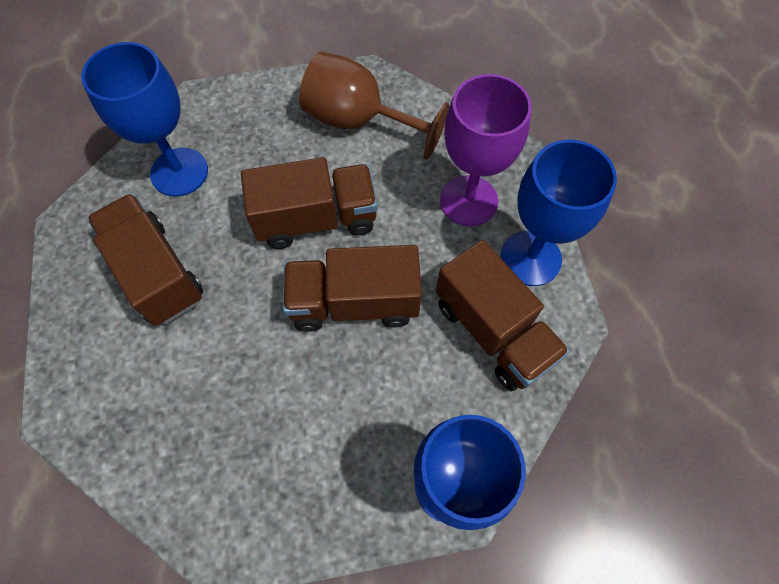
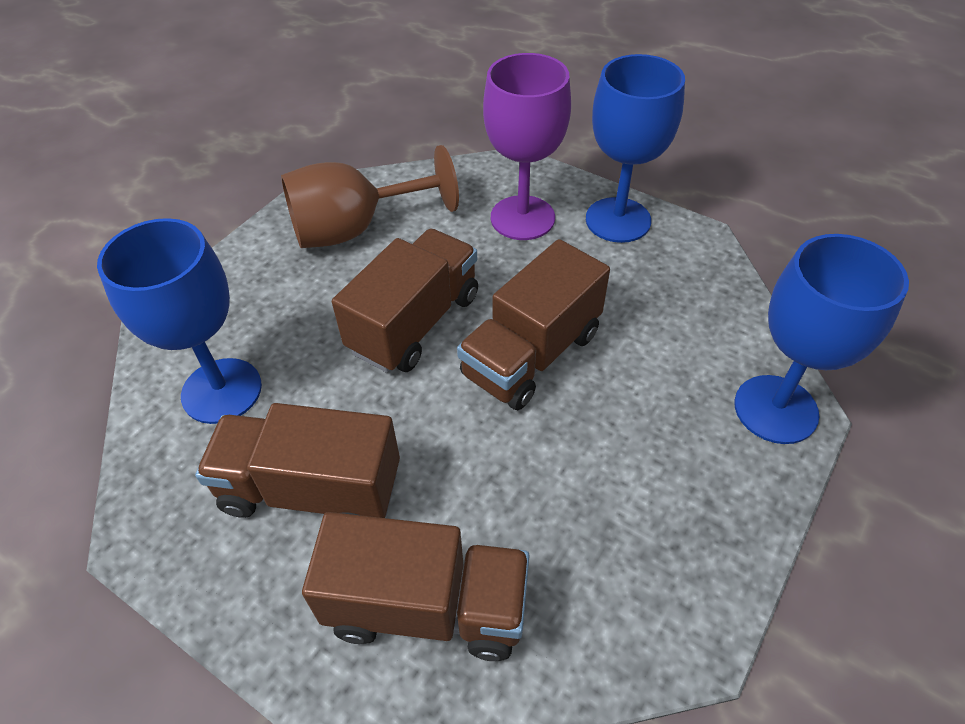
camera: 45 degrees left, 15 degrees down
(493, 331) = (659, 285): brown truck -> brown truck (427, 606)

